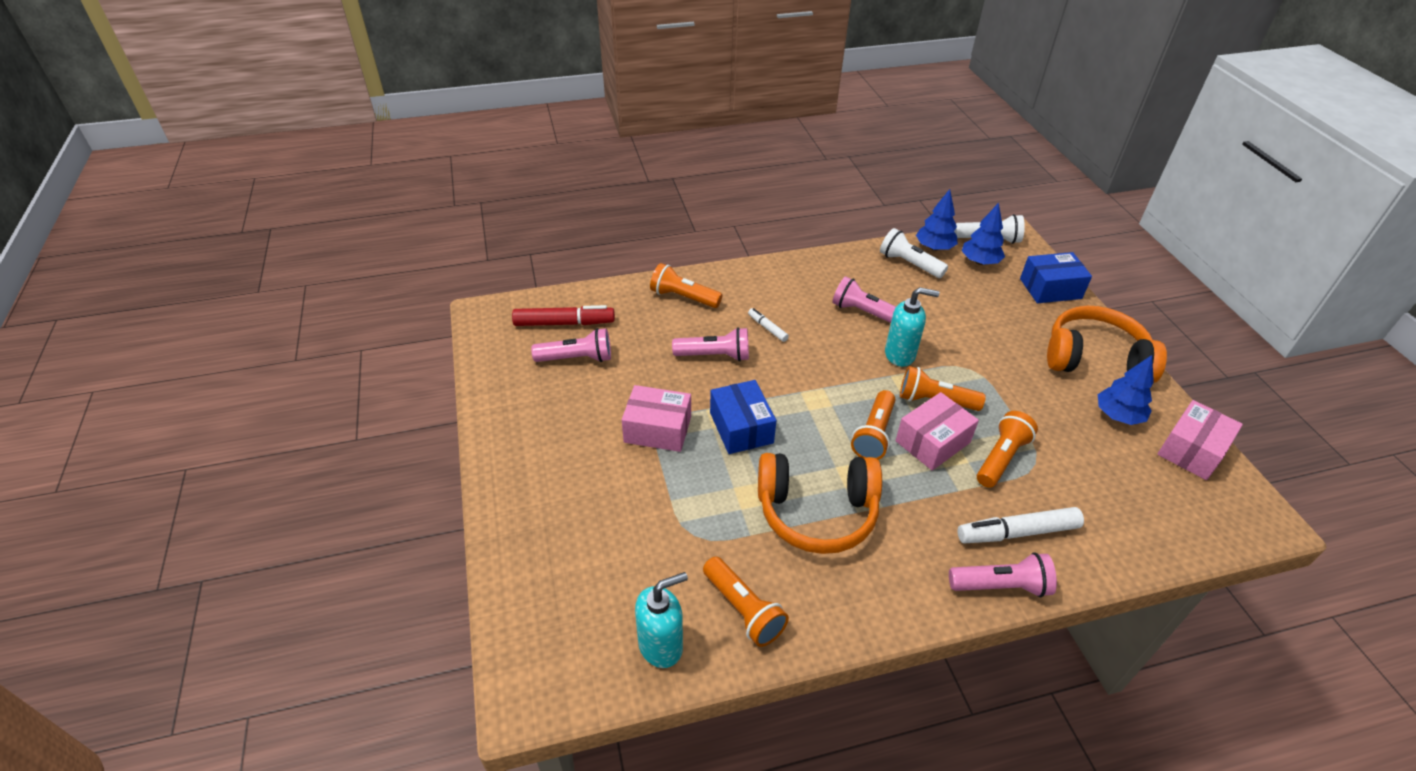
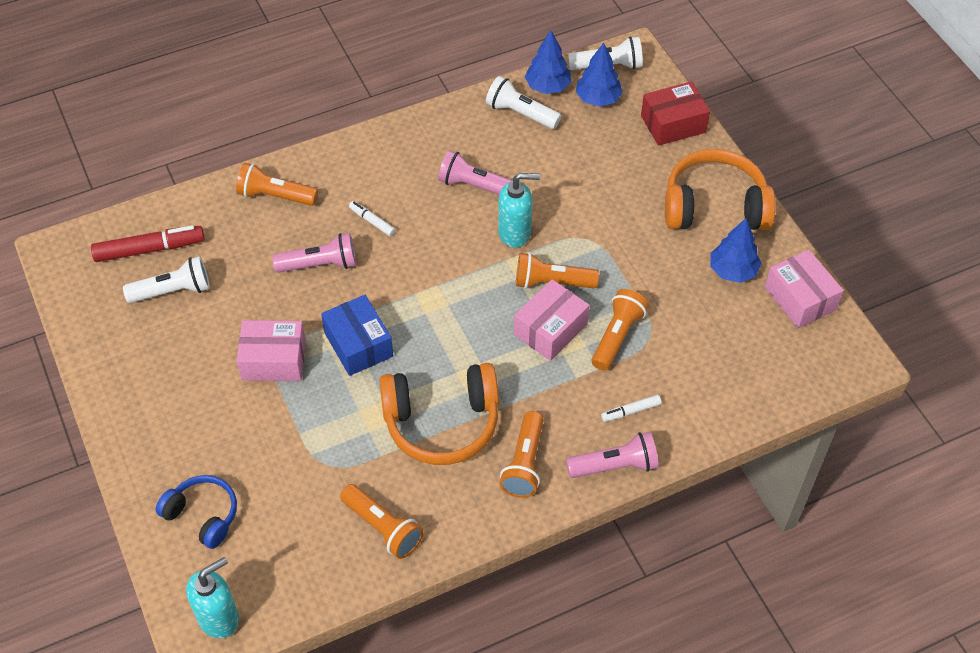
camera: 10 degrees left, 10 degrees up
(558, 564) = (203, 515): none -> blue headphones
(577, 358) = (173, 291): pink flashlight -> white flashlight
(661, 645) = (313, 572): turquoise soap dispenser -> turquoise soap dispenser (219, 618)
(874, 434) = (492, 330): orange flashlight -> orange flashlight (524, 463)
(1017, 532) = (630, 411): white marker -> white marker, size x0.52
(1050, 289) = (673, 124): blue box -> red box
(1191, 450) = (800, 298): pink box -> pink box turned 60 degrees counterclockwise

